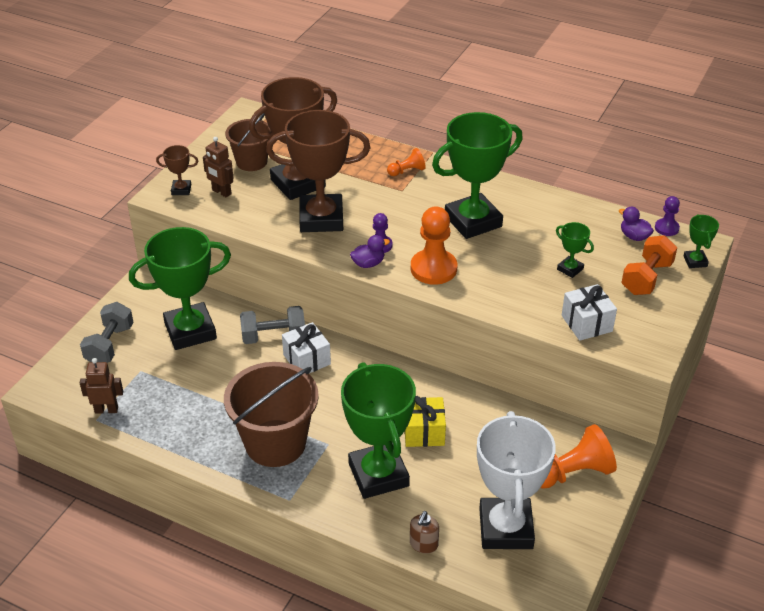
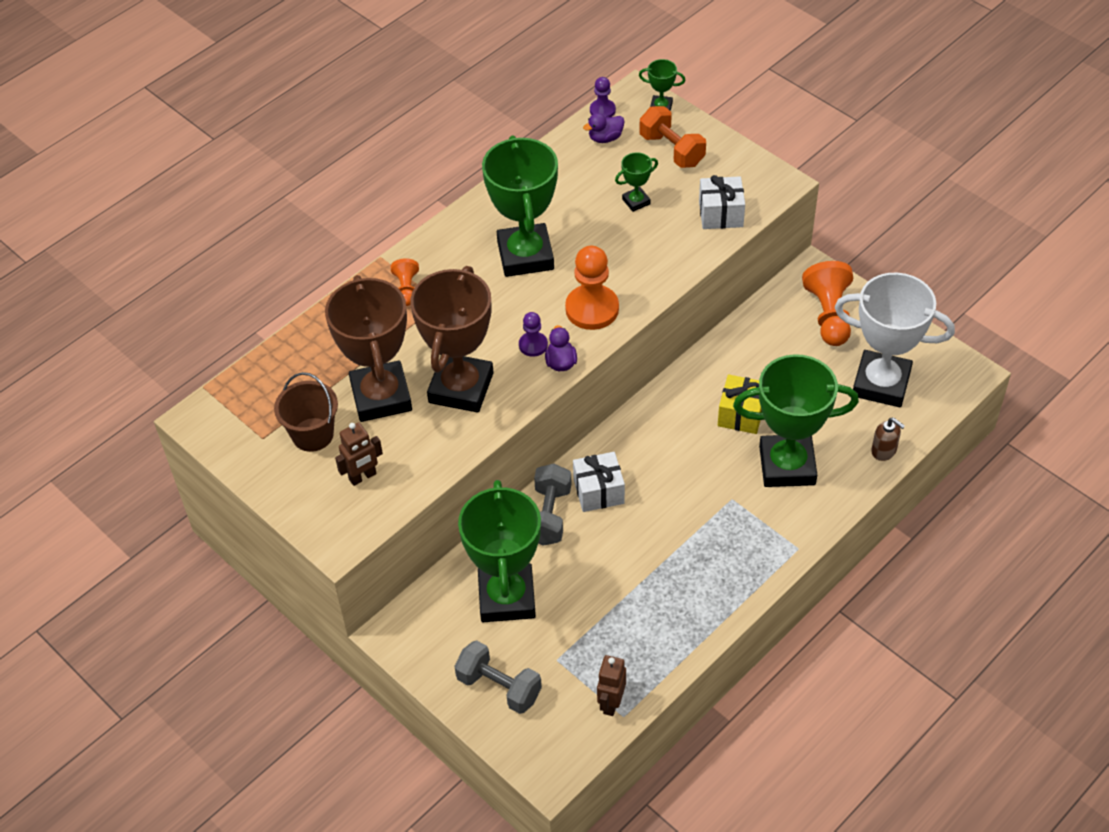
camera: 70 degrees left, 10 degrees up
(181, 190) = (337, 518): brown trophy -> none
(275, 443) = (716, 545): brown bucket -> none

